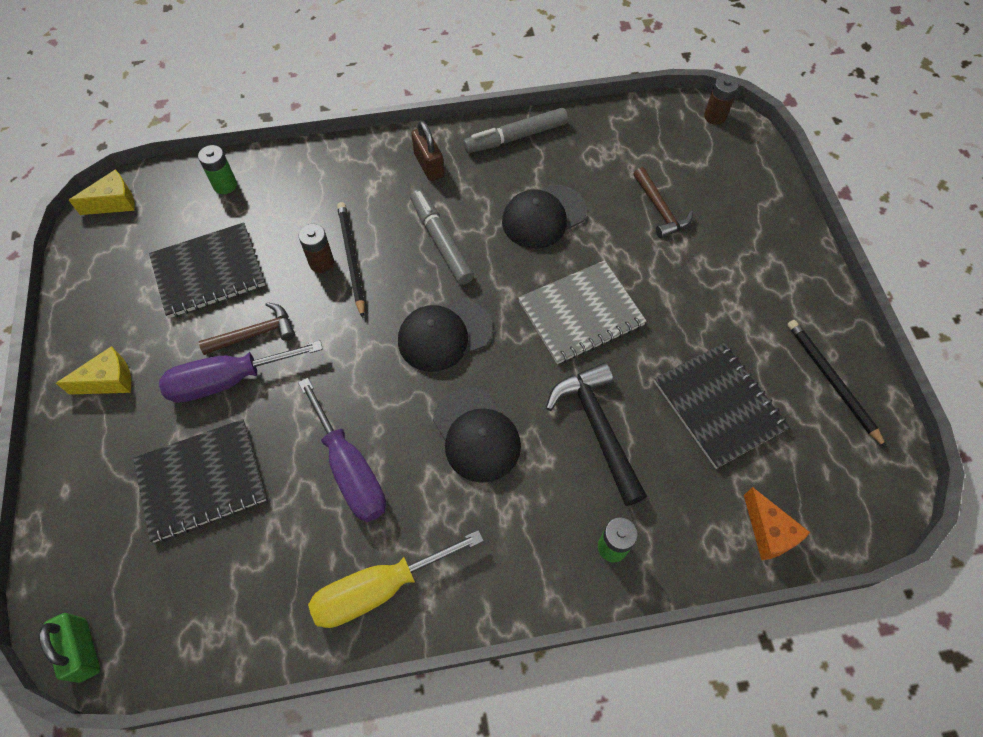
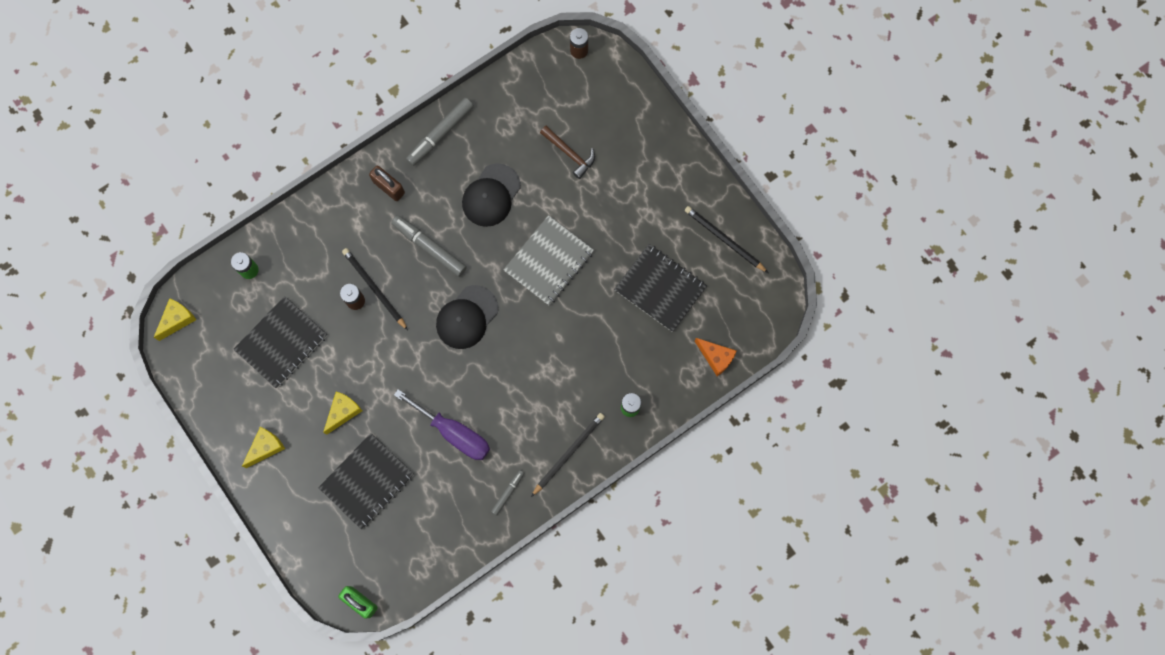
camera: 25 degrees left, 15 degrees up
(228, 380) = (343, 412): purple screwdriver -> yellow cheese
(254, 334) = (341, 373): brown hammer -> none
(379, 589) = (508, 493): yellow screwdriver -> grey marker
(476, 435) = (520, 375): black cap -> none
(493, 572) = (568, 453): none -> black pencil
(597, 429) = (592, 338): black hammer -> none

